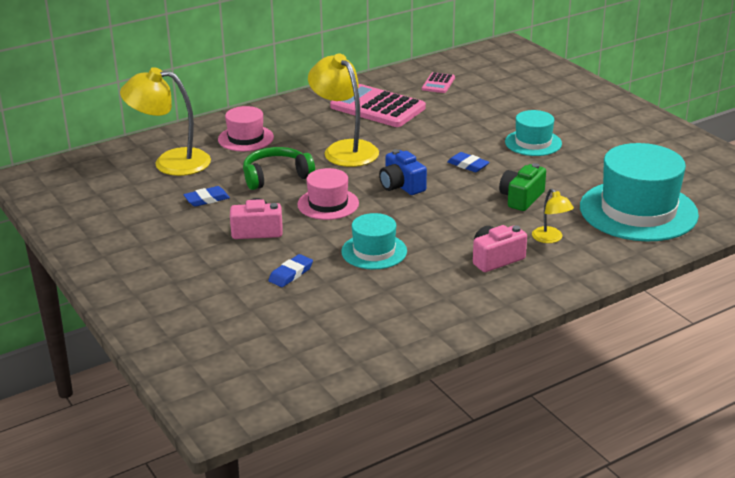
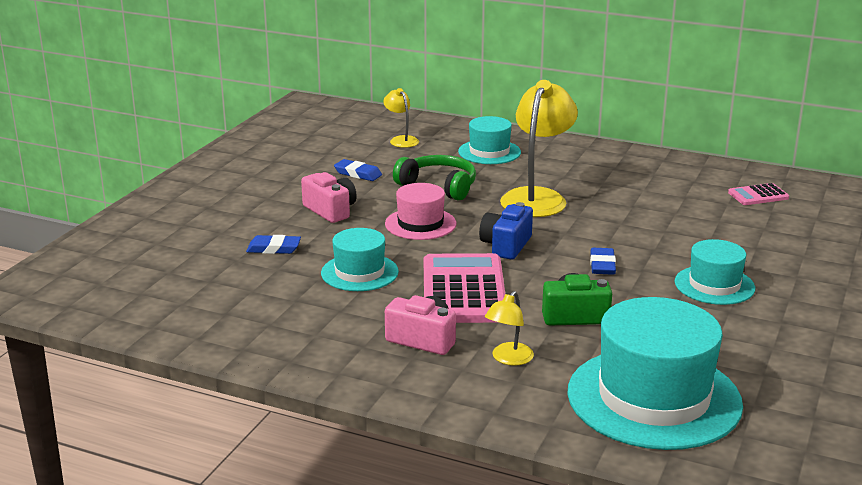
camera: 55 degrees right, 5 degrees down
(170, 162) = (401, 140): yellow lamp -> yellow lamp, size x0.49
(246, 138) = (489, 152): pink hat -> turquoise hat
(377, 107) = (649, 184): pink calculator -> pink calculator (463, 290)

